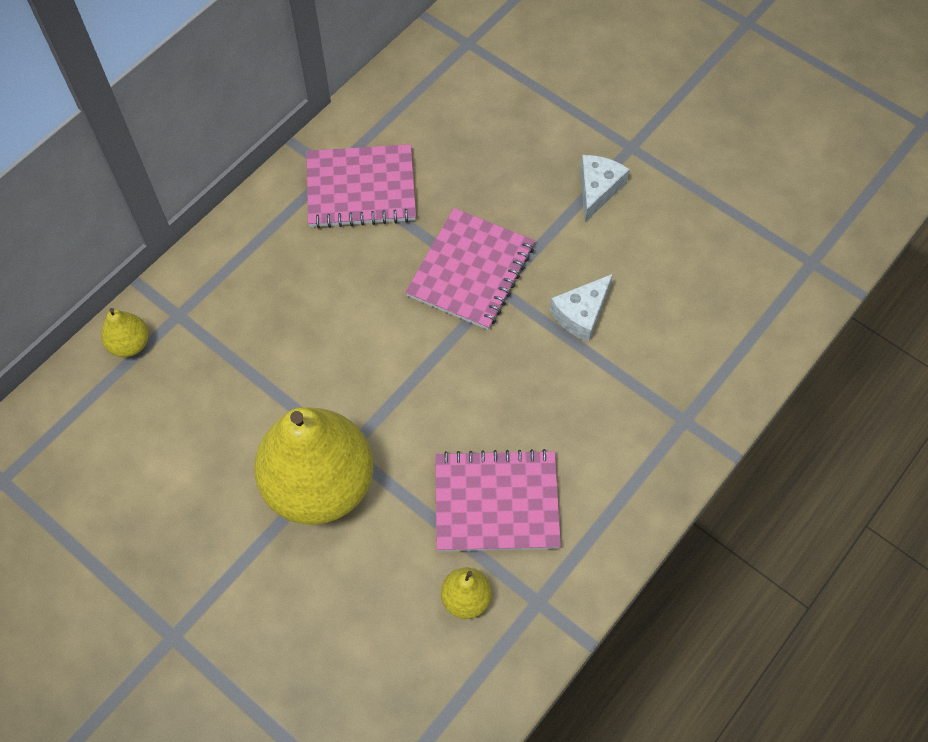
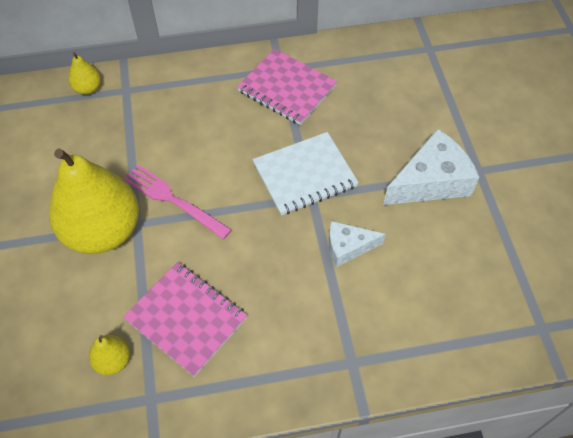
camera: 40 degrees right, 5 degrees down
(360, 397) = (172, 200): none -> pink fork
(471, 271) = (305, 175): pink notebook -> white notebook
(598, 189) = (431, 181): white cheese -> white cheese, size x1.72

